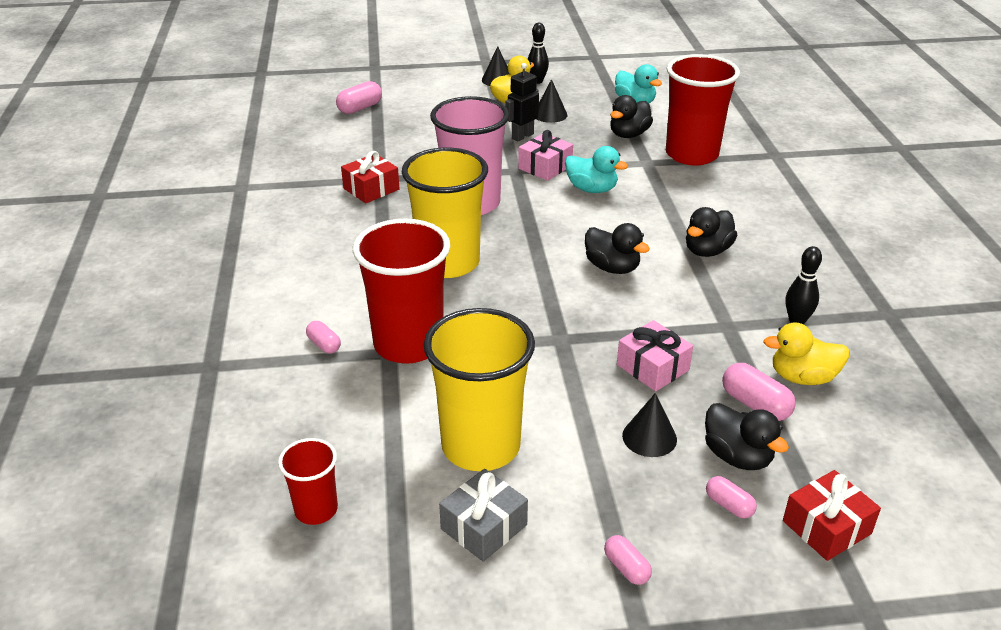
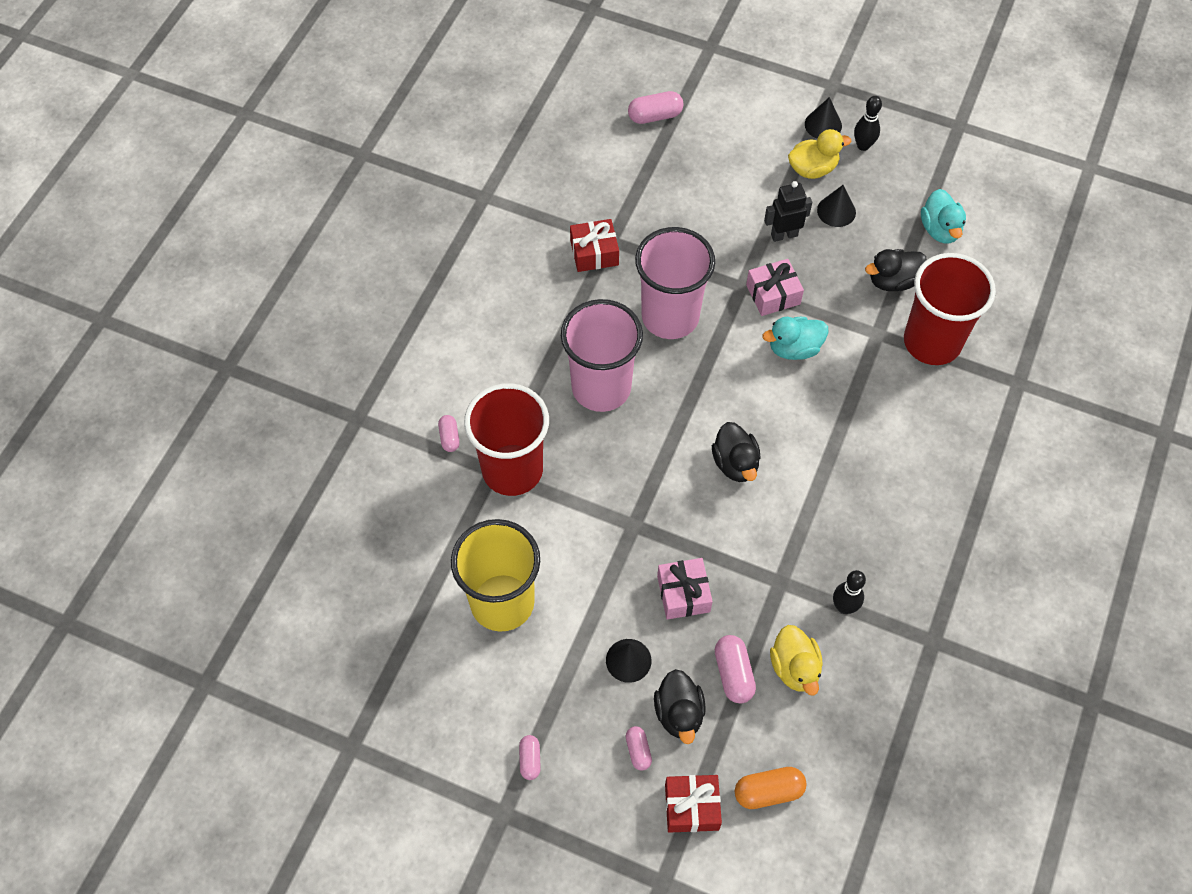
camera: 30 degrees right, 25 degrees up
(316, 510) = (361, 599): red cup -> none
(448, 263) = (601, 387): yellow cup -> pink cup
(484, 527) = (460, 674): grey gift -> none
(592, 189) = (794, 348): turquoise duck -> turquoise duck turned 105 degrees clockwise
(707, 251) = (836, 484): black duck -> none
(802, 377) = (795, 668): yellow duck -> yellow duck turned 135 degrees counterclockwise
(881, 479) = (768, 792): none -> orange capsule

